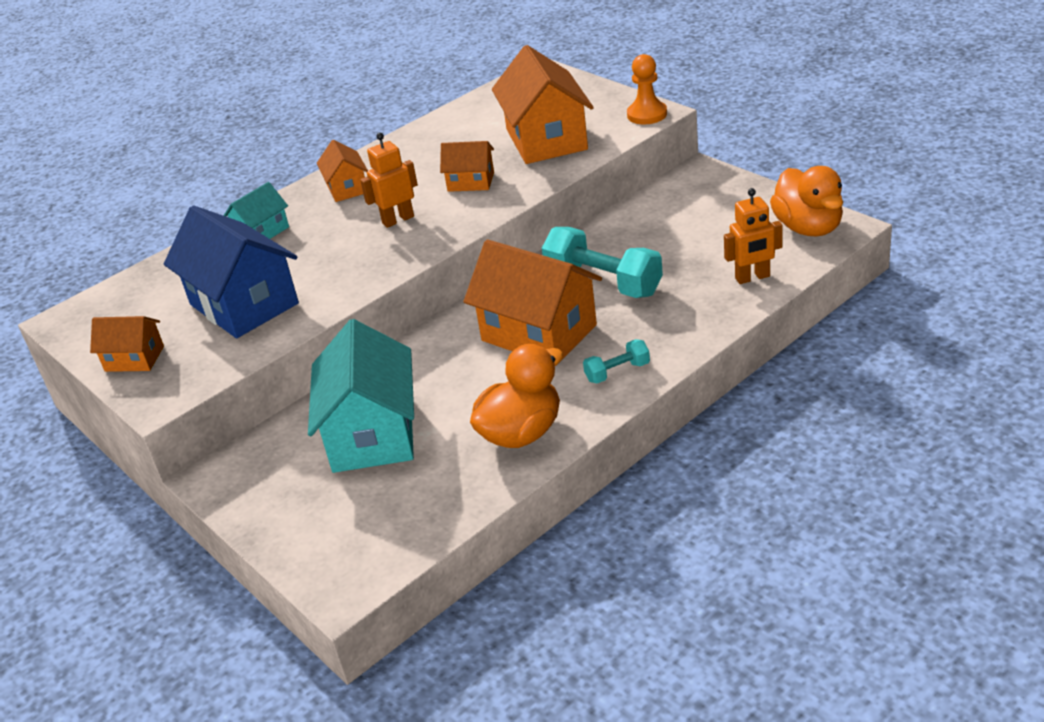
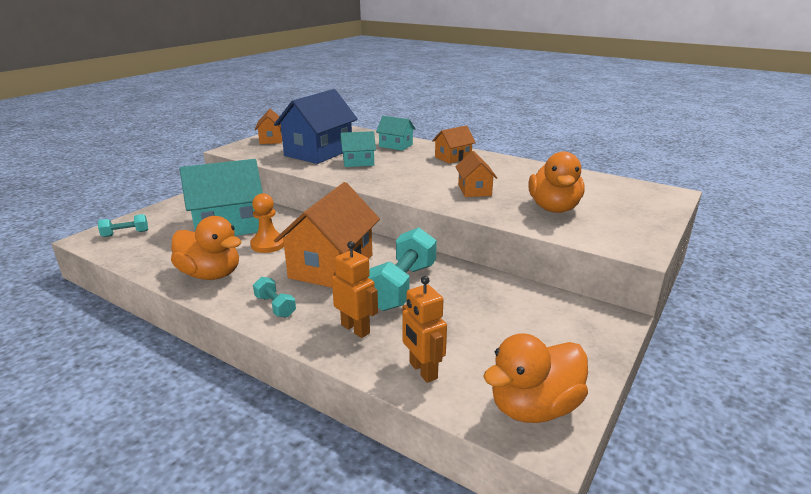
camera: 70 degrees right, 10 degrees down
(315, 266) = (358, 162): none -> turquoise house
(345, 547) = (125, 234): none -> turquoise dumbbell
(398, 220) = (416, 175): orange robot -> orange robot (355, 329)
(546, 139) = (553, 208): orange house -> orange duck
(647, 114) = (630, 246): orange pawn -> orange pawn (268, 244)

